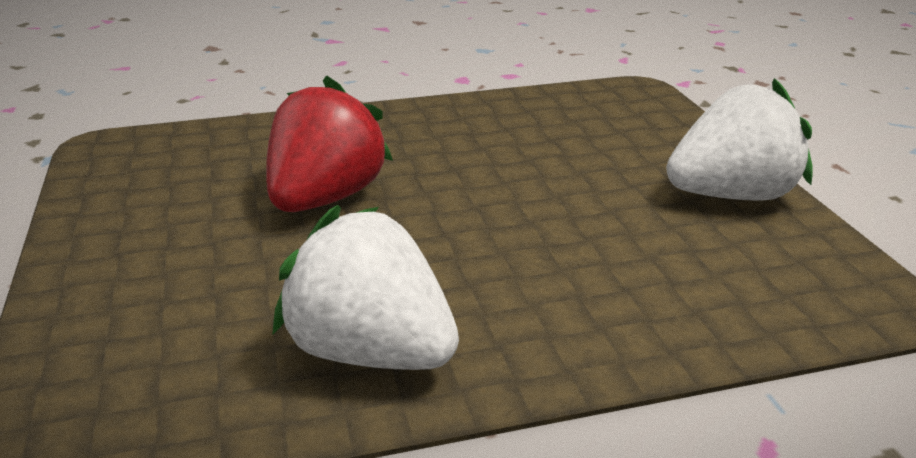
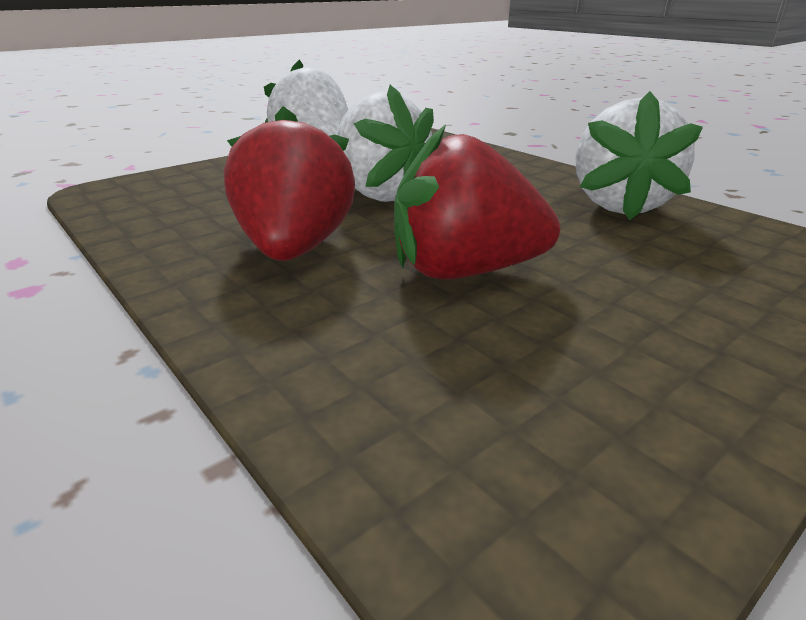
camera: 115 degrees left, 0 degrees up
(434, 146) = (295, 248): none -> red strawberry
(536, 203) = (379, 194): none -> white strawberry

